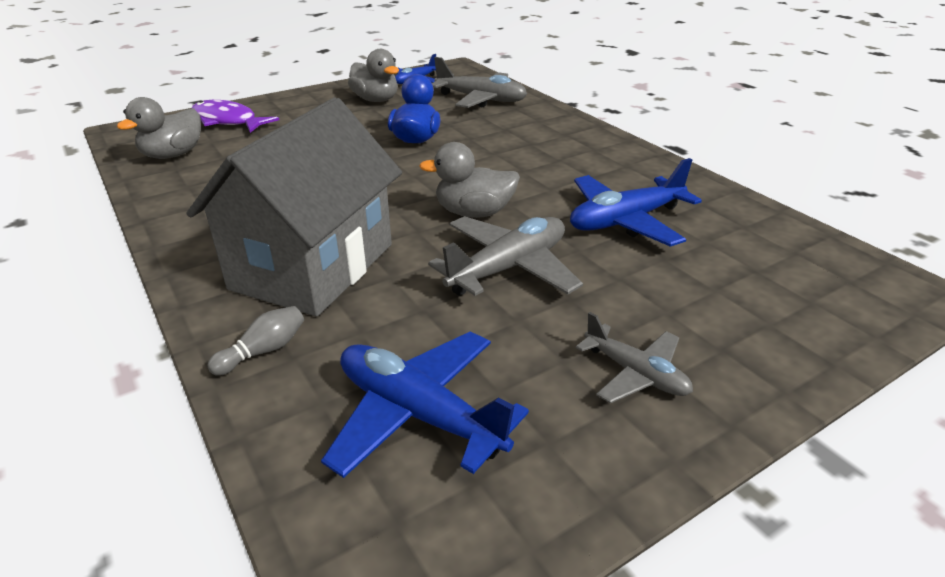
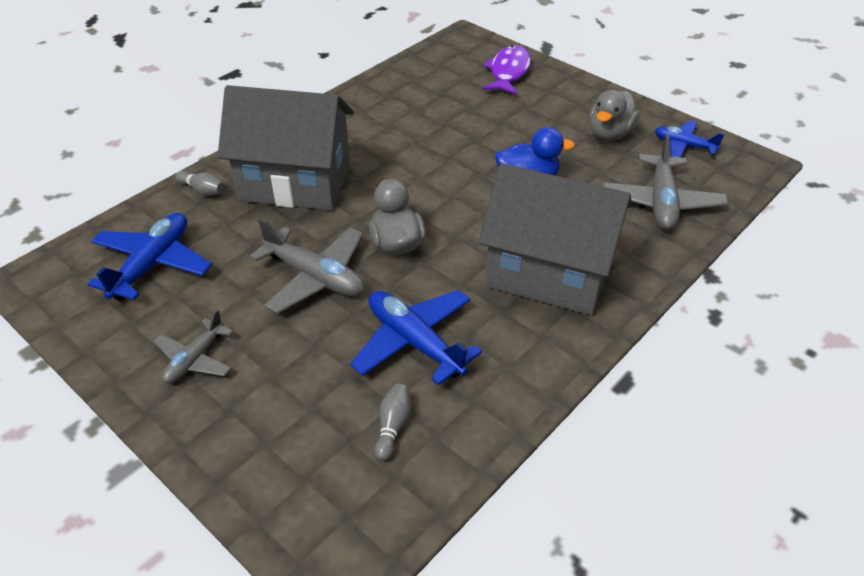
camera: 75 degrees right, 10 degrees up
(173, 155) = (433, 71): grey duck -> none
(549, 150) = (549, 273): none -> grey house
(735, 245) = (393, 426): none -> grey bowling pin

